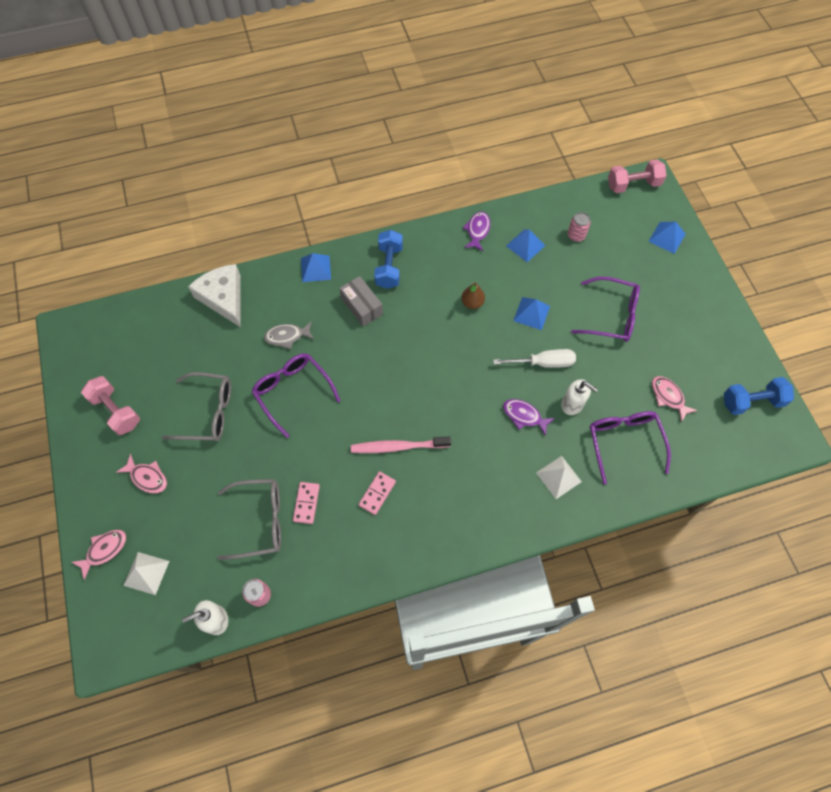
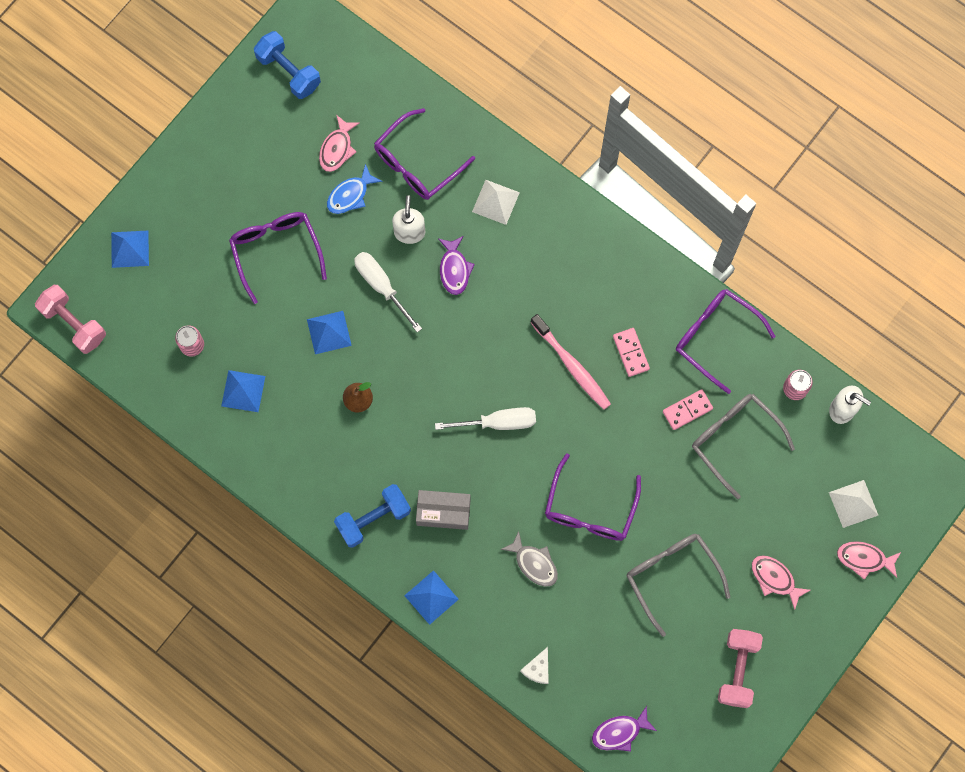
camera: 125 degrees left, 10 degrees up
(147, 477) = (775, 579): pink fish -> pink fish turned 45 degrees counterclockwise
(224, 298) = (537, 669): white cheese -> white cheese, size x0.45
(343, 563) = (715, 337): none -> purple glasses
(362, 306) = (443, 512): grey box -> grey box turned 75 degrees clockwise
(377, 493) = (631, 353): pink domino -> pink domino turned 75 degrees clockwise
(394, 374) = (498, 422): none -> white screwdriver
(477, 231) = (258, 455): purple fish -> purple fish (619, 732)
(626, 384) = (350, 195): none -> blue fish

